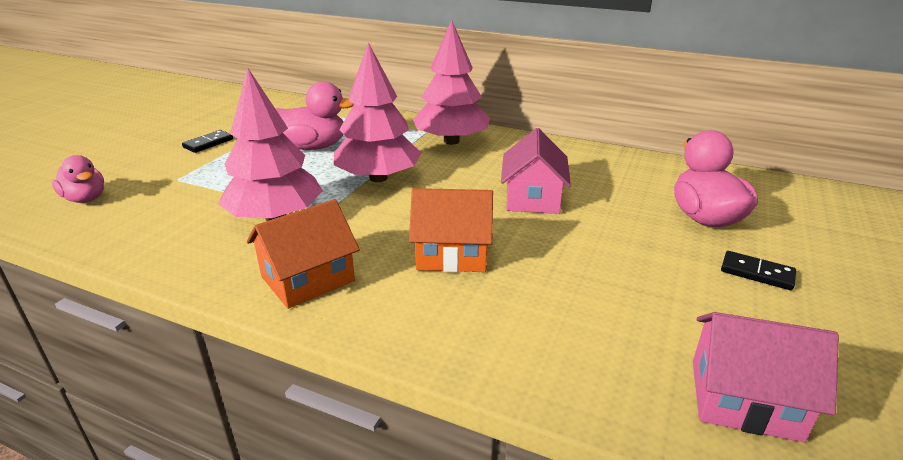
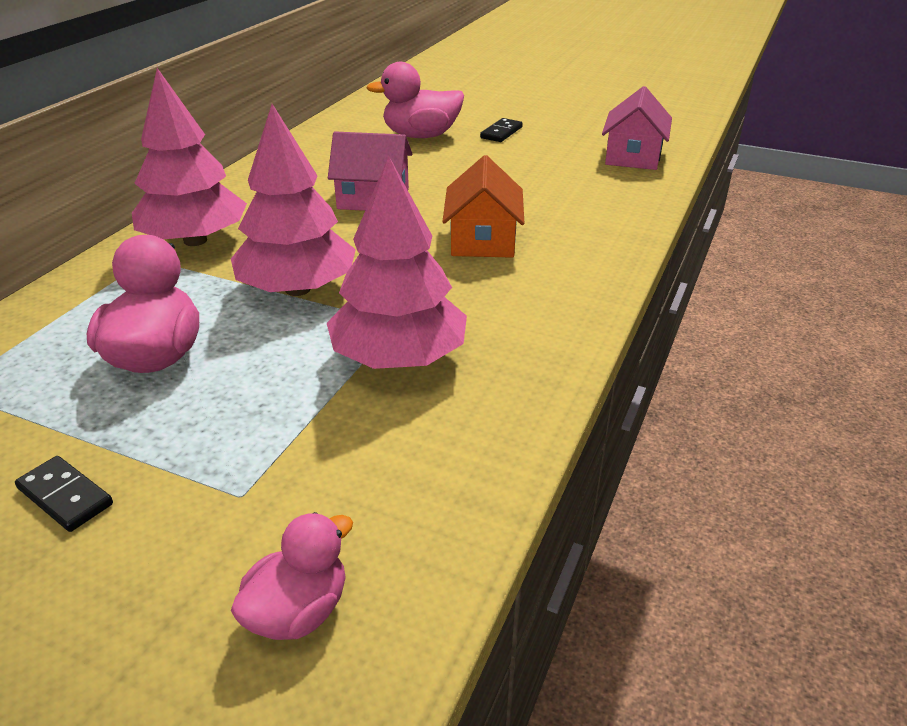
camera: 90 degrees left, 5 degrees up
(308, 279) = (537, 316): orange house -> none

